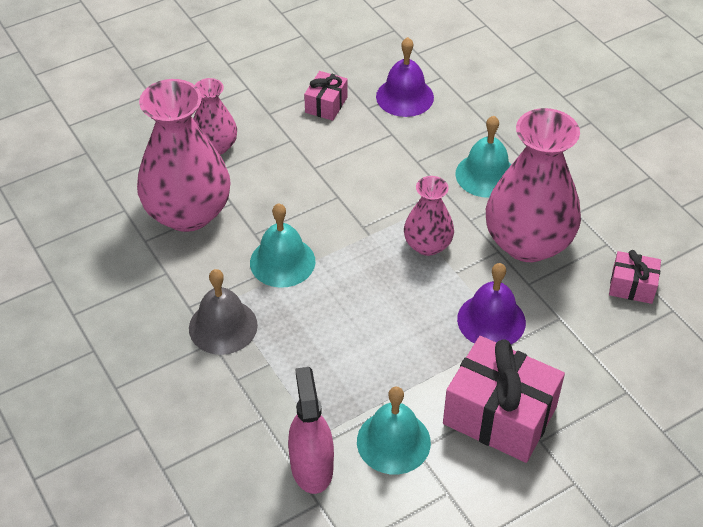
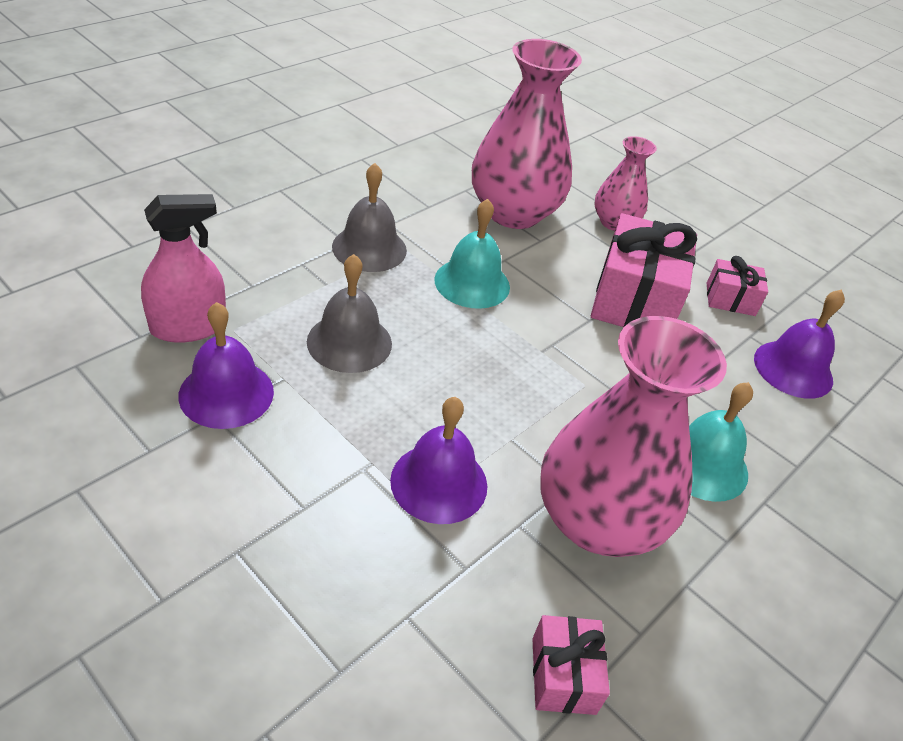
camera: 70 degrees right, 5 degrees down
(345, 355) = (349, 342): none -> grey bell
(393, 441) = (226, 393): turquoise bell -> purple bell
(427, 245) = (547, 407): pink vase -> none
(499, 415) = (276, 500): pink gift -> pink gift (634, 300)

